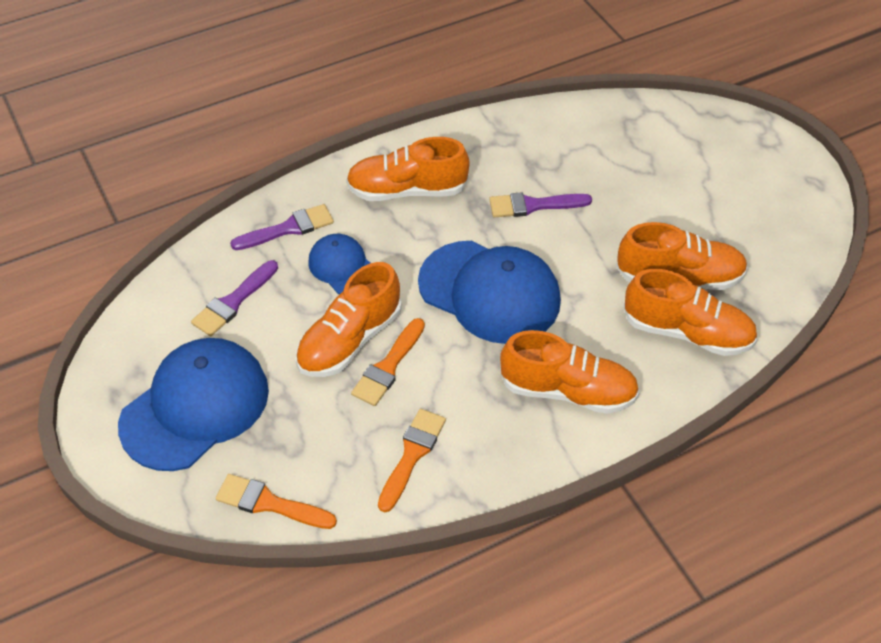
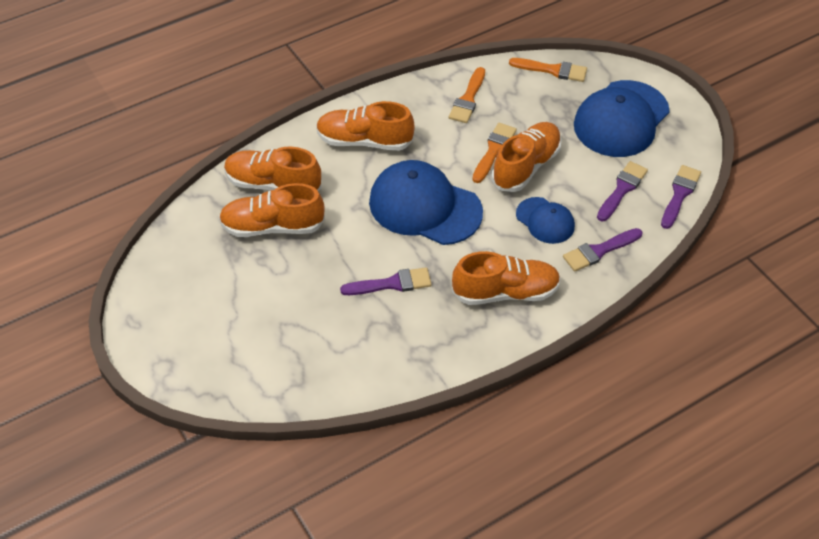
camera: 175 degrees right, 0 degrees up
(163, 291) = (679, 194): none -> purple brush

